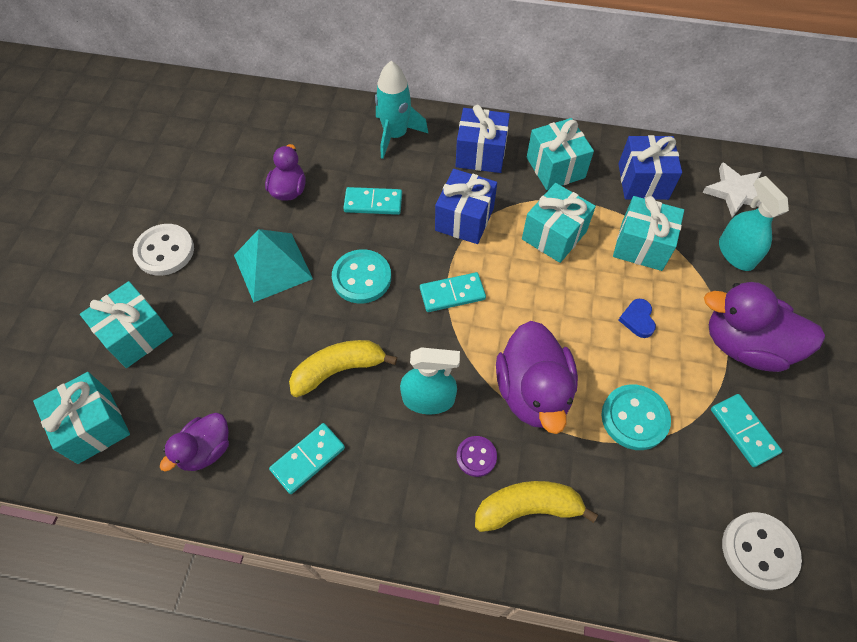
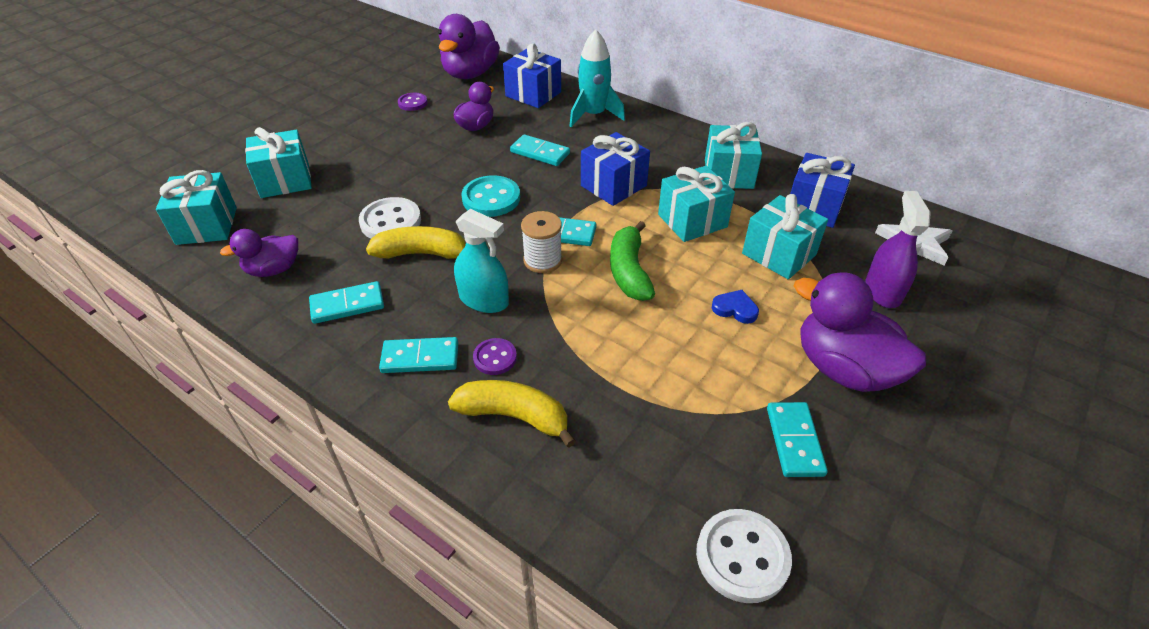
camera: 25 degrees right, 15 degrees down
(165, 251) = (349, 137): white button -> white button (390, 221)
(202, 181) = (412, 103): none -> purple button
(273, 267) = (423, 170): turquoise pyramid -> none
(413, 486) = (420, 358): none -> turquoise domino
(453, 333) = (542, 260): none -> white spool
(480, 154) = (662, 146): blue gift -> blue gift (533, 94)
(533, 314) = (629, 271): none -> green banana
(533, 392) = (586, 328): purple duck -> purple duck (470, 73)
(634, 418) = (676, 385): turquoise button -> none
(637, 319) = (735, 309): blue heart -> blue heart turned 90 degrees clockwise
(736, 253) = (883, 291): turquoise spray bottle -> purple spray bottle

